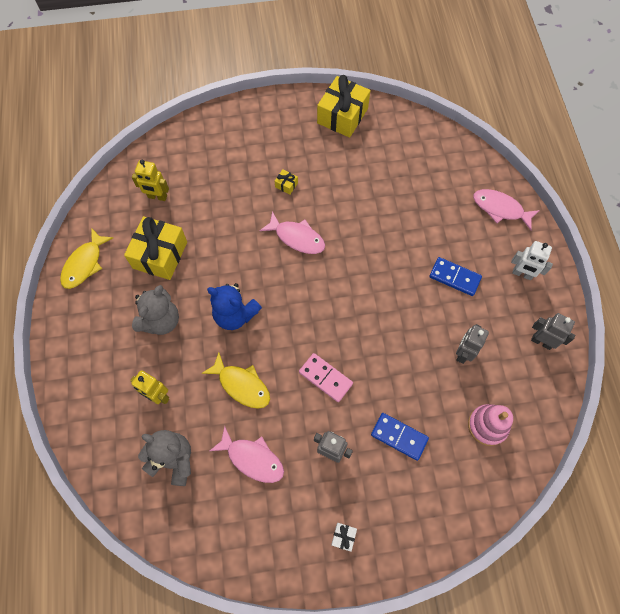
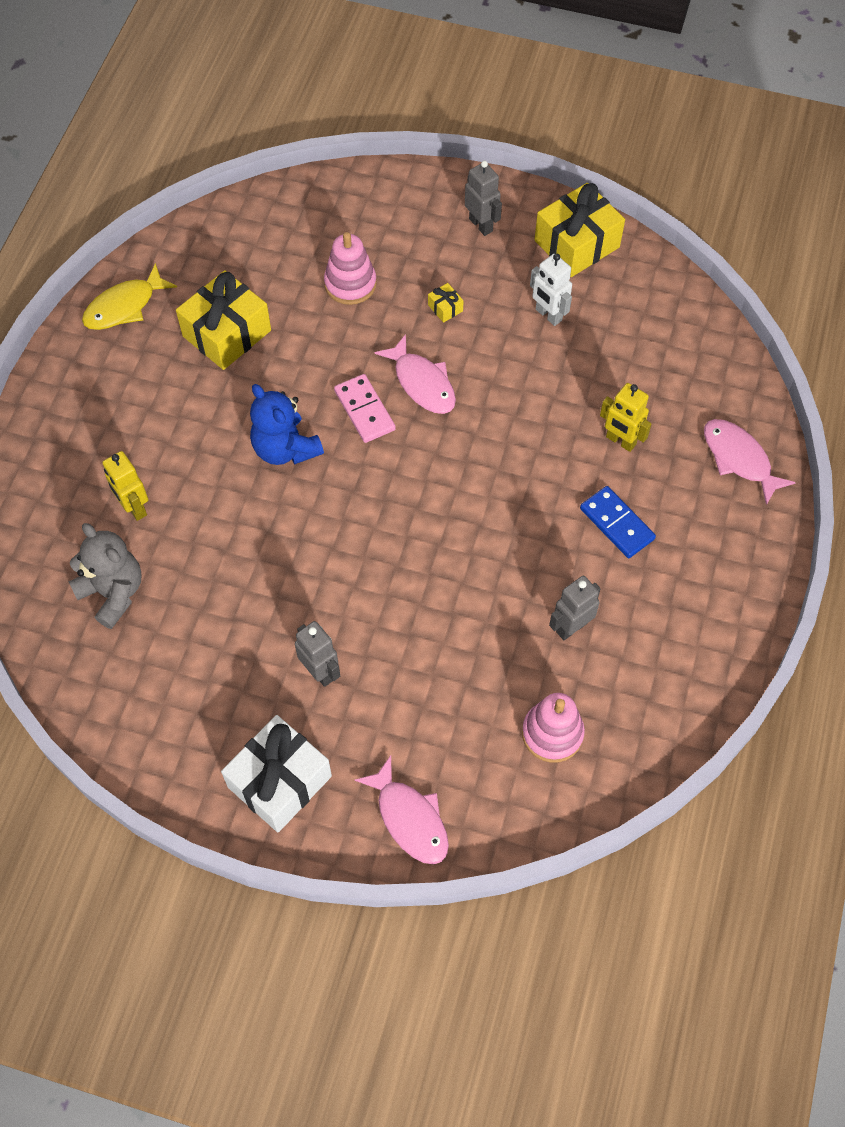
camera: 25 degrees right, 5 degrees down
(157, 197) = (261, 257): yellow robot -> yellow robot (620, 441)
(161, 321) = (185, 416): grey teddy bear -> none
(221, 192) = (350, 284): none -> pink stacking toy
(241, 385) = (247, 540): yellow fish -> none
(252, 458) = (213, 635): pink fish -> pink fish (410, 819)
(325, 378) = (362, 578): pink domino -> pink domino (364, 410)
(343, 537) = (279, 781): white gift -> white gift, size x2.44
(399, 437) = (421, 694): blue domino -> none
(522, 274) = (719, 559): white robot -> white robot (548, 315)
(541, 341) = (695, 660): grey robot -> grey robot (481, 225)

